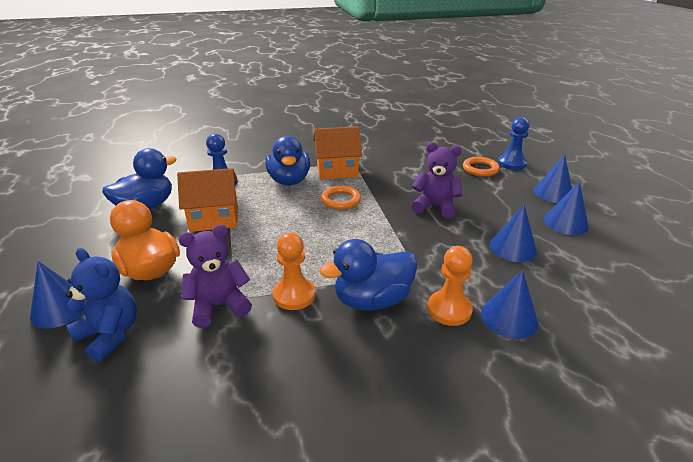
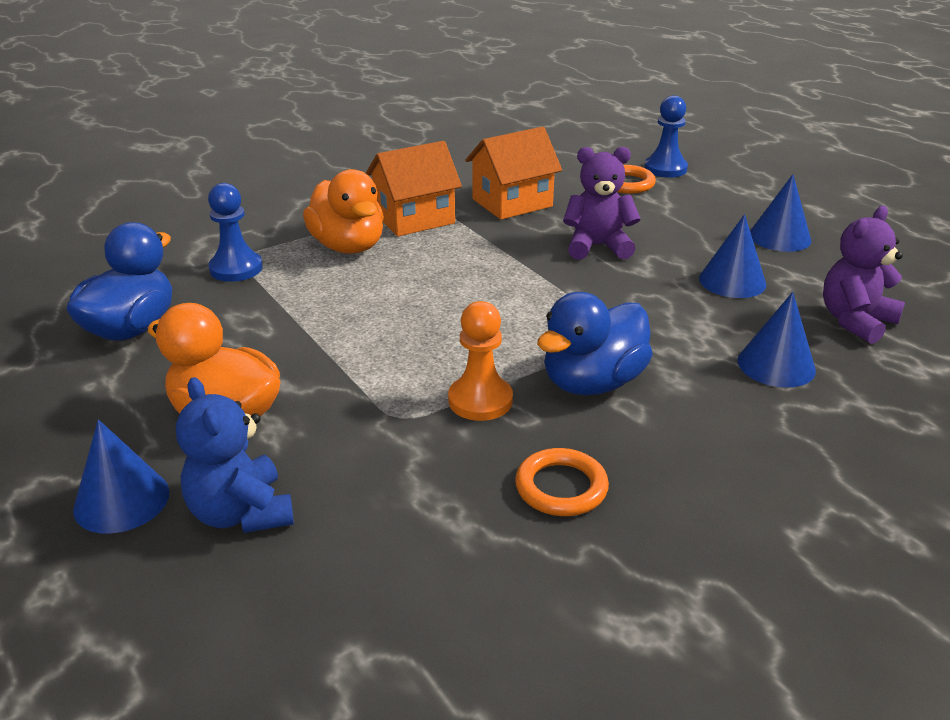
camera: 20 degrees left, 0 degrees up
(110, 334) = (241, 513): blue teddy bear -> blue teddy bear turned 135 degrees counterclockwise
(214, 218) = (269, 324): orange house -> orange house (512, 203)
(219, 305) = (380, 438): purple teddy bear -> purple teddy bear (855, 321)
(289, 180) = (348, 246): blue duck -> orange duck
(340, 200) = (452, 262): orange ring -> orange ring (561, 487)
(449, 309) = (699, 372): orange pawn -> none
(553, 193) = (743, 201): blue cone -> none

